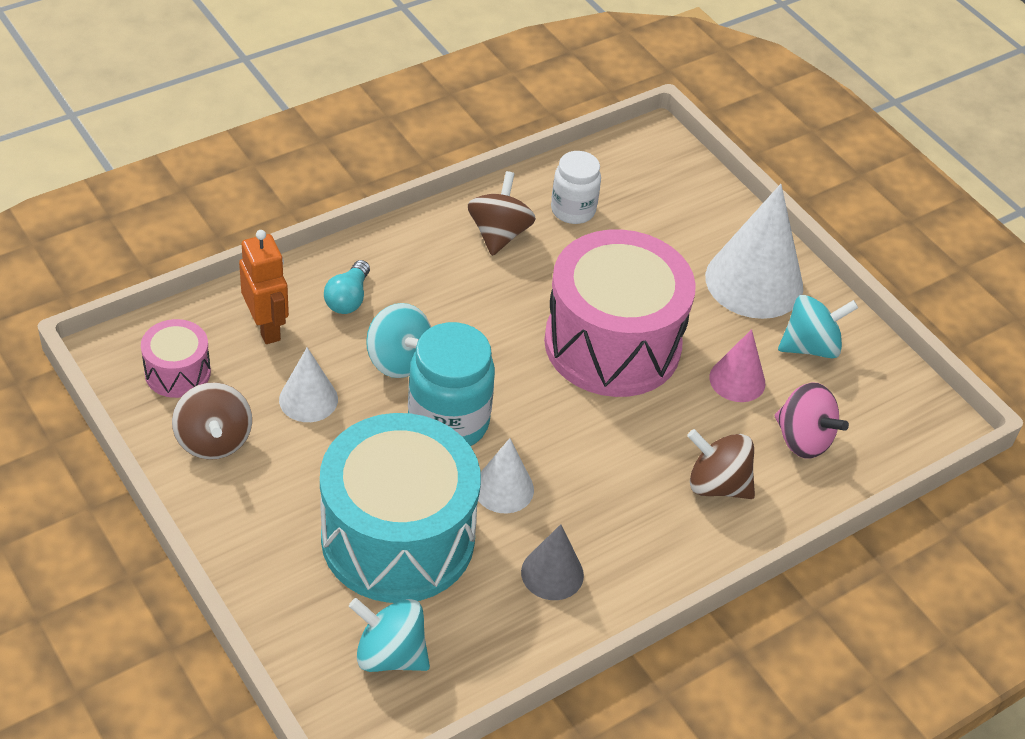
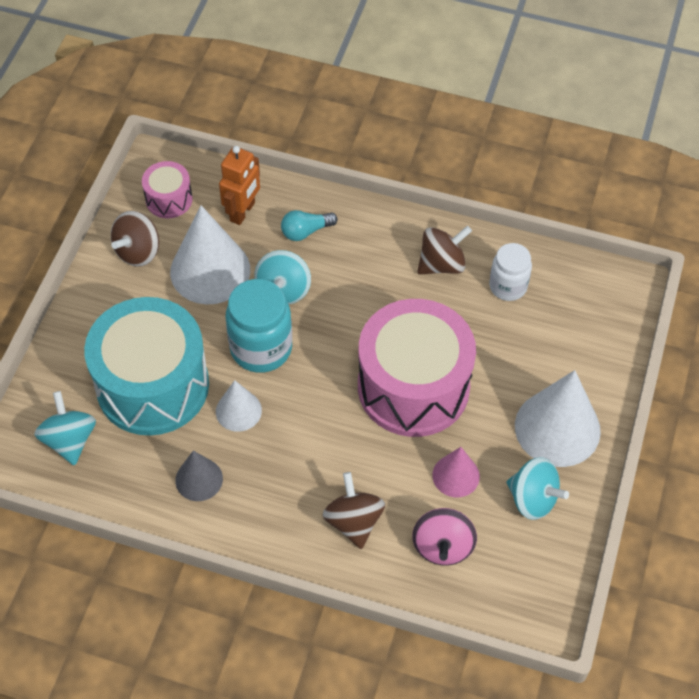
camera: 55 degrees right, 10 degrees up
(308, 399) = (210, 270): white cone -> white cone, size x1.85

